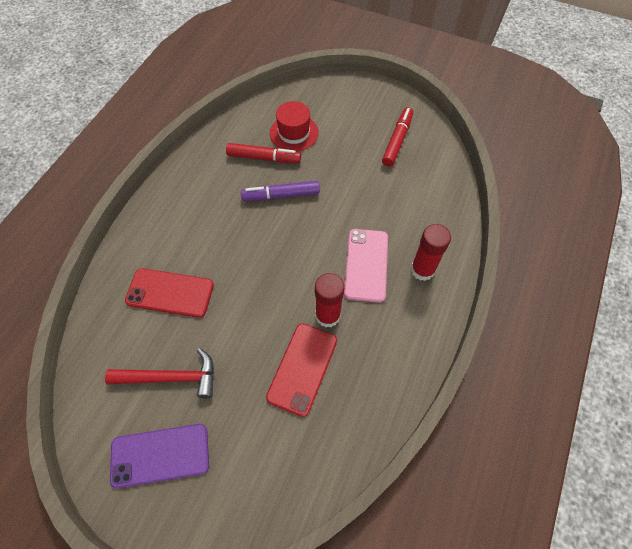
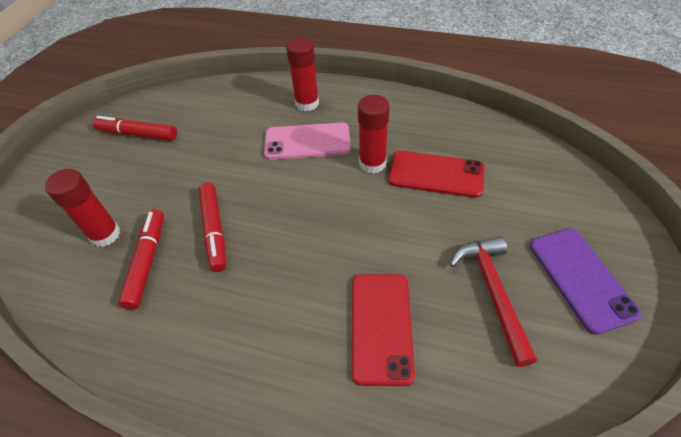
camera: 95 degrees left, 10 degrees down
(281, 195) = (214, 230): purple marker -> red marker
(294, 133) = (105, 234): red hat -> red glue stick

